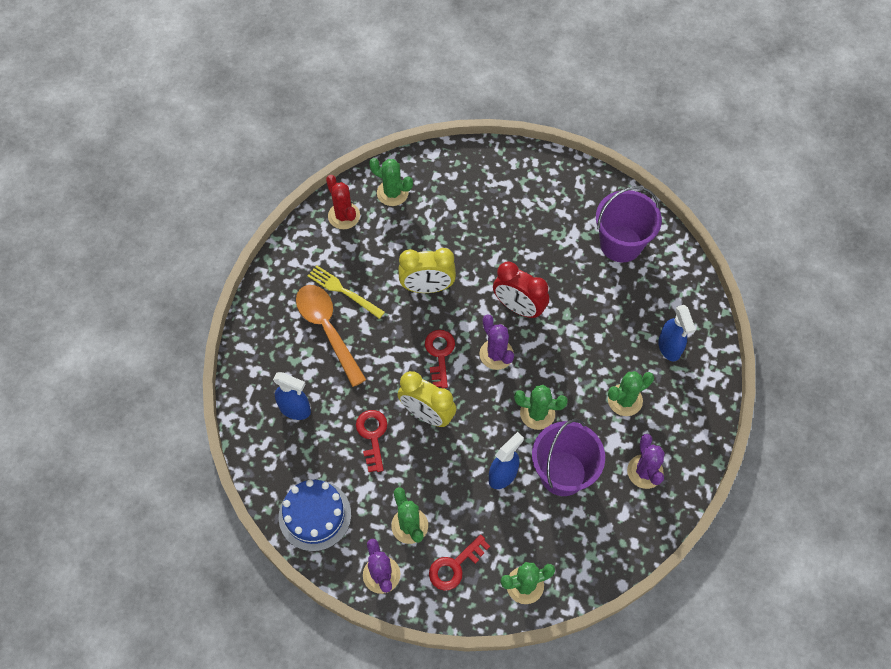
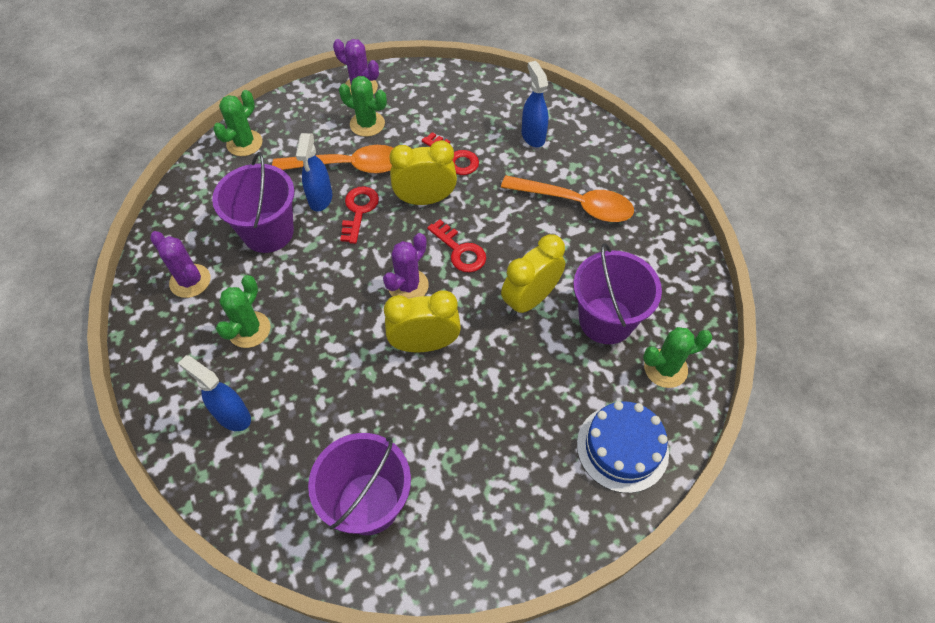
camera: 140 degrees right, 5 degrees down
(295, 409) = (533, 136): blue spray bottle -> blue spray bottle turned 90 degrees clockwise
(315, 515) = (444, 89): blue cake -> blue cake (622, 448)
(343, 291) = (599, 242): yellow fork -> none
(344, 216) = (681, 308): red cactus -> none
(395, 241) = (606, 320): none -> purple bucket
(454, 566) = (310, 122): red key -> red key (359, 210)
(458, 492) = (348, 166): none -> orange spoon
(496, 354) = (408, 286): purple cactus -> purple cactus turned 75 degrees counterclockwise
(518, 307) = (424, 344): red clock -> yellow clock
(537, 413) = (327, 262): green cactus -> none

